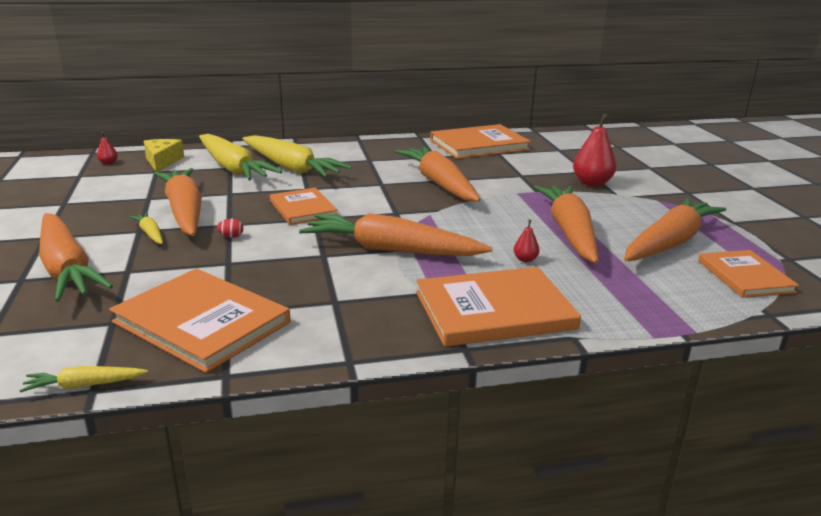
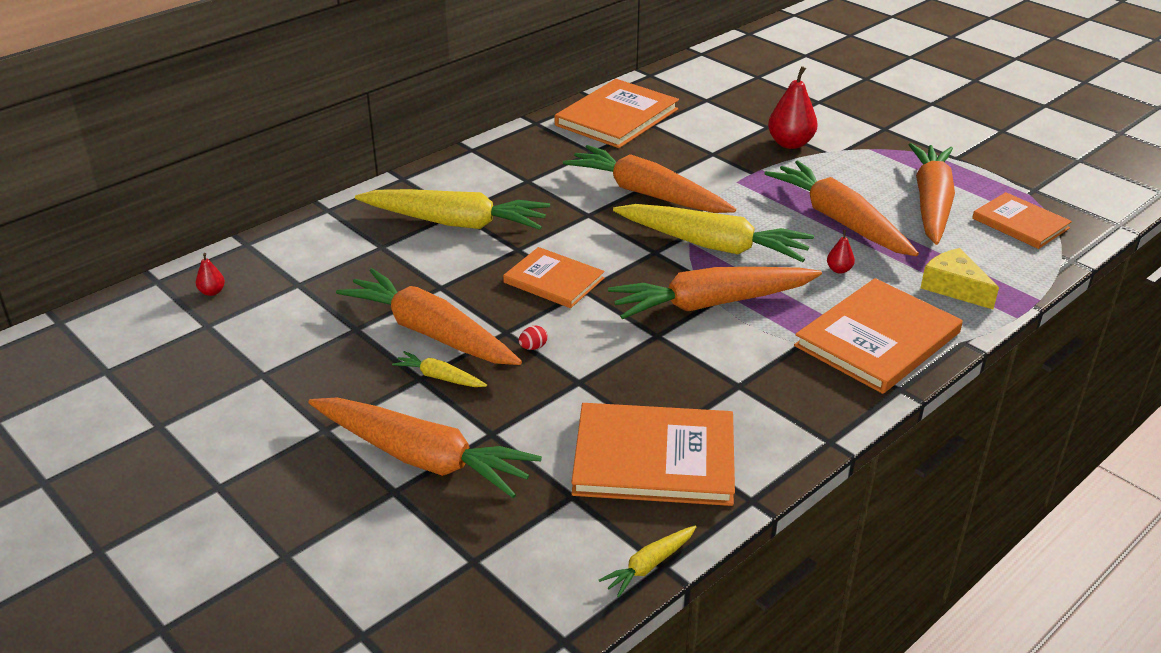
camera: 30 degrees left, 10 degrees up
(162, 161) = (281, 265): yellow cheese -> yellow cheese (954, 287)
(233, 168) = (388, 247): yellow carrot -> yellow carrot (713, 245)

